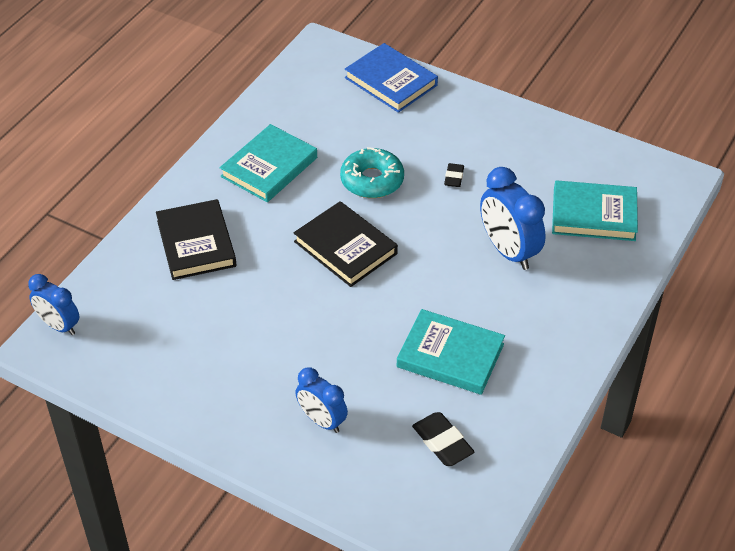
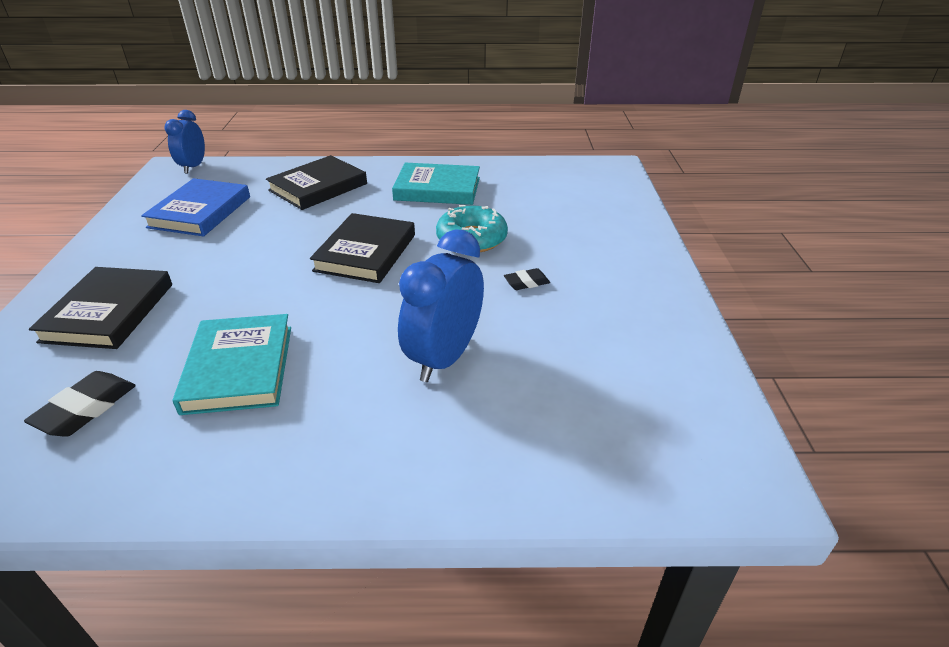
camera: 60 degrees right, 10 degrees down
(322, 421) = (109, 312): blue clock -> black book
(391, 81) = (617, 208): blue book -> blue book (200, 212)
(594, 215) = (577, 412): turquoise book -> none

